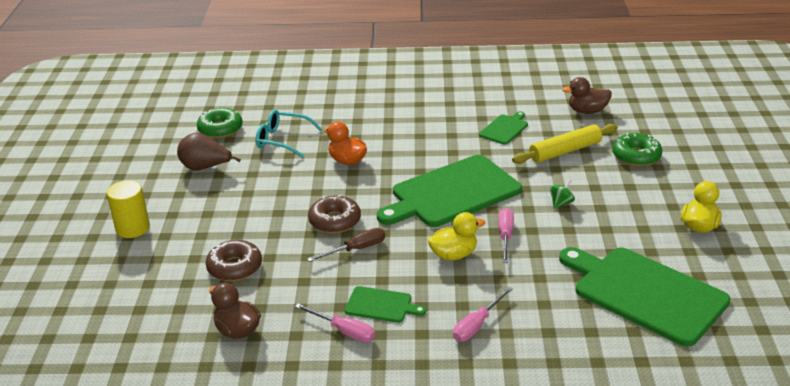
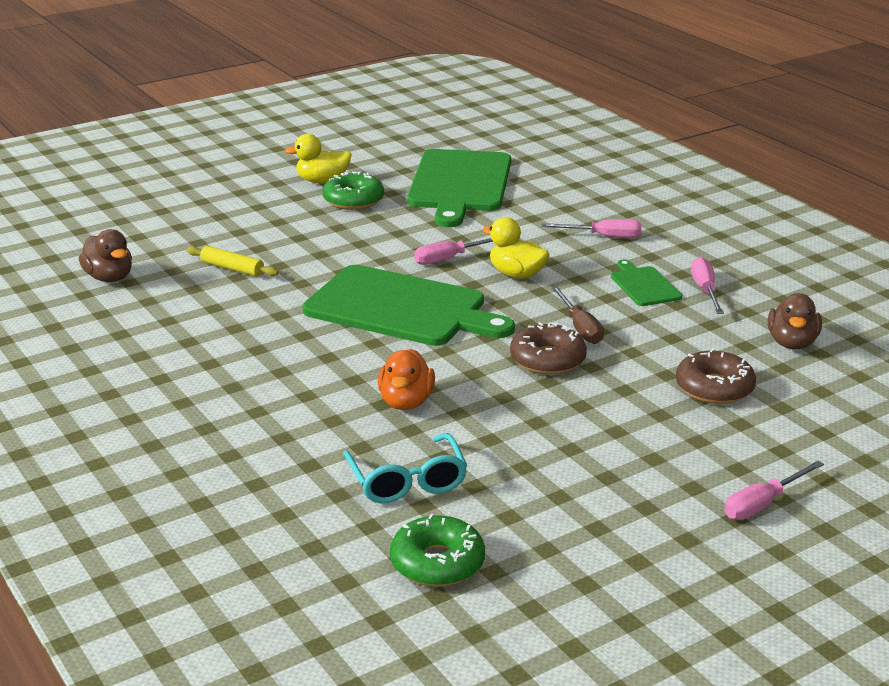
camera: 125 degrees left, 5 degrees down
(132, 228) = (763, 504): yellow cylinder -> pink screwdriver
(205, 168) = (559, 517): brown pear -> none
(356, 249) = (580, 328): brown screwdriver -> brown screwdriver turned 135 degrees counterclockwise
(504, 129) = (207, 318): green cutting board -> none
(561, 203) = (352, 246): green spinning top -> none
(565, 151) = (232, 268): yellow rolling pin -> yellow rolling pin, size x0.62
(636, 156) = (206, 230): green donut -> green donut (353, 200)

